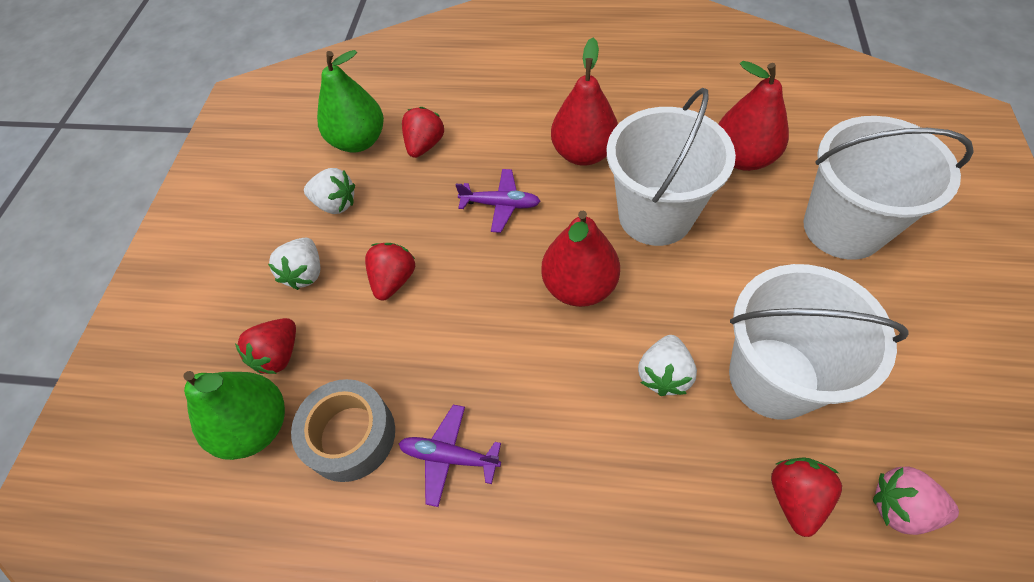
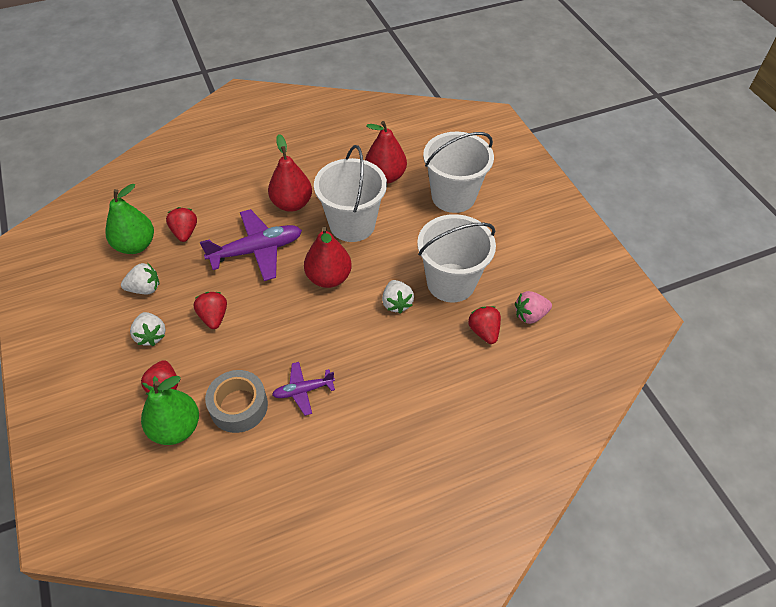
camera: 35 degrees left, 5 degrees down
(501, 205) = (257, 250): purple plane -> purple plane, size x1.80

